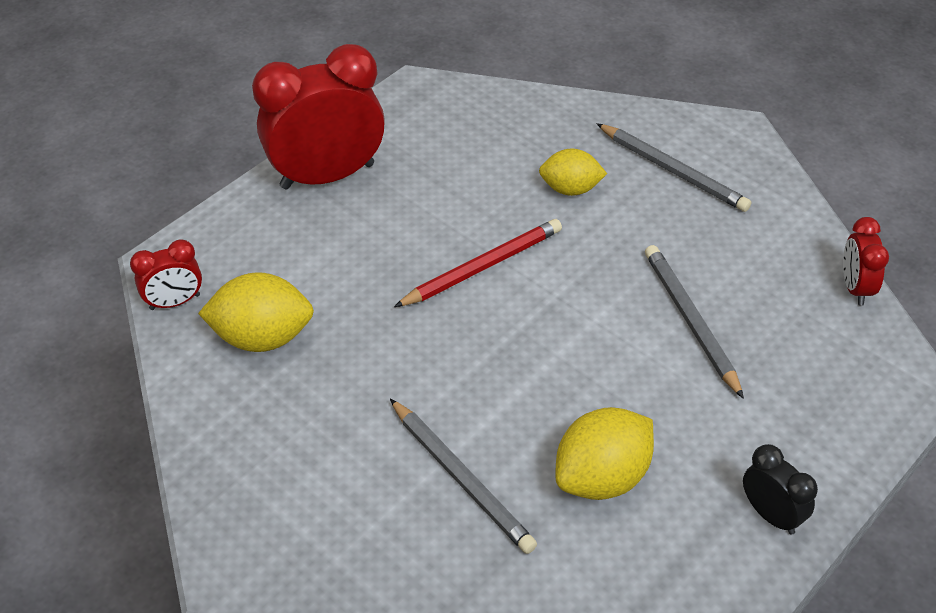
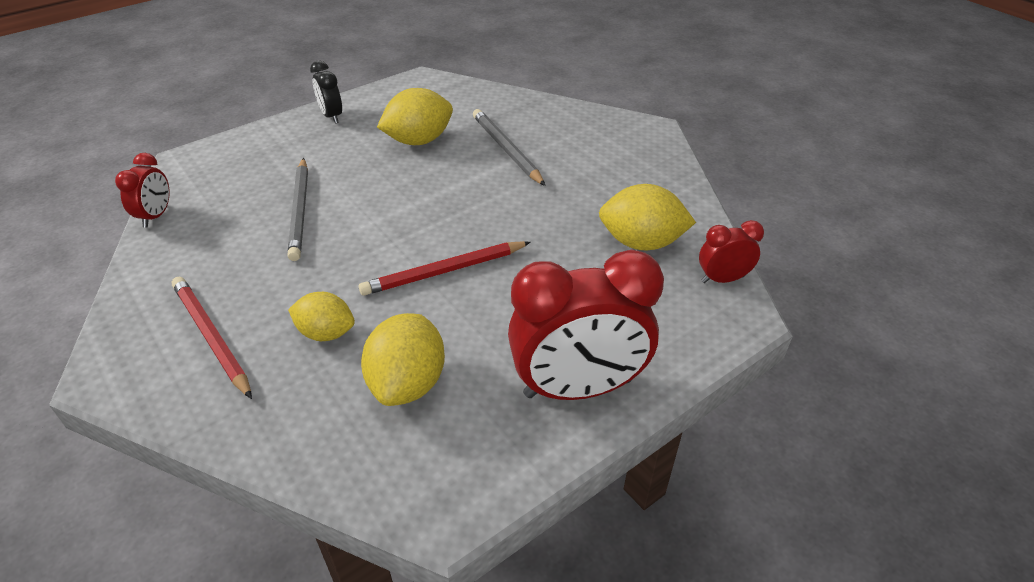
camera: 170 degrees left, 5 degrees down
(476, 159) = (408, 383): none -> yellow lemon
(673, 170) = (211, 337): grey pencil -> red pencil

